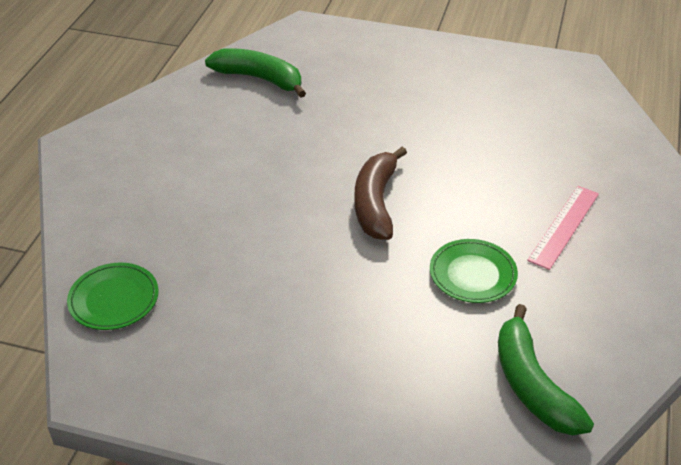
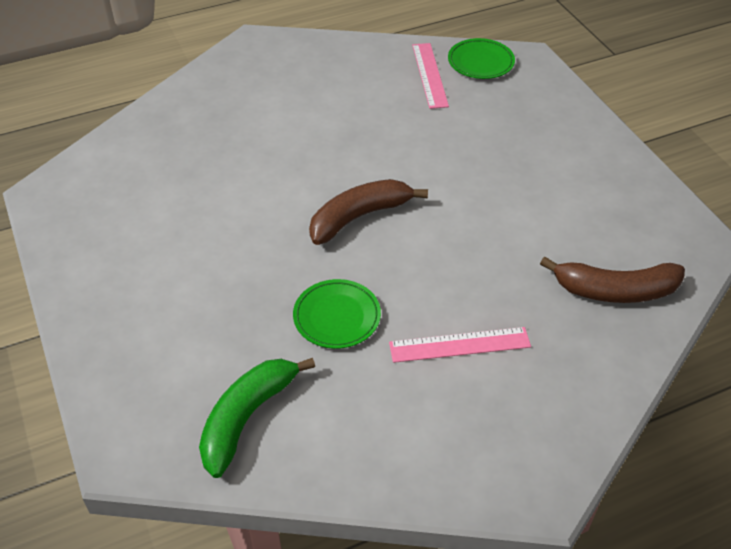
camera: 50 degrees right, 5 degrees up
(114, 300) = (127, 151): green plate -> green plate (480, 62)
(259, 79) = (430, 75): green banana -> pink ruler
(583, 127) = (615, 290): none -> brown banana

